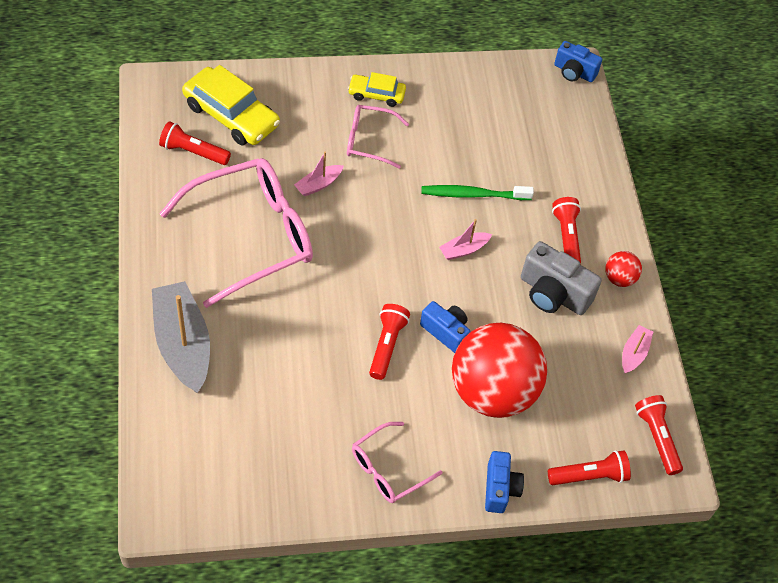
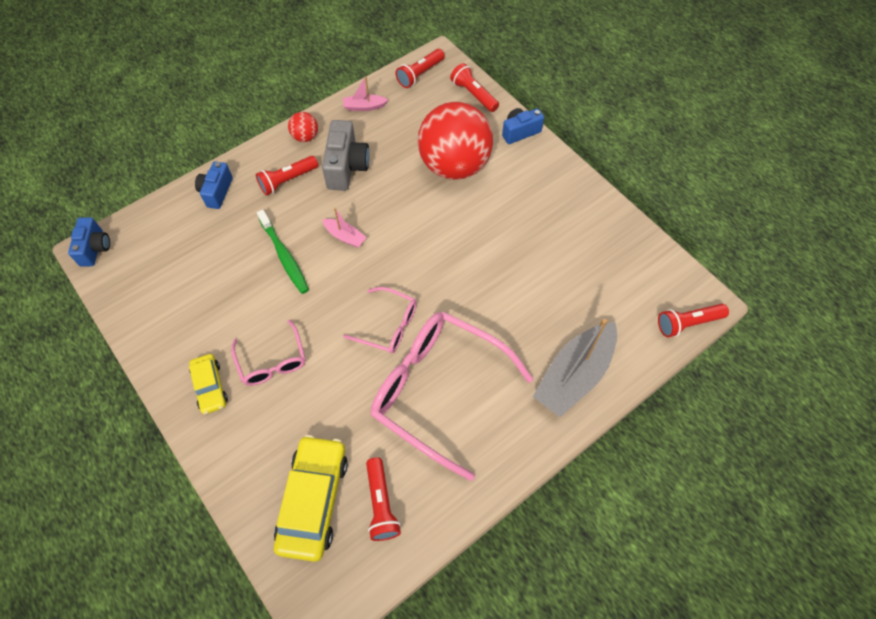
camera: 115 degrees left, 5 degrees up
(318, 184) = (348, 372): pink boat -> none
(387, 345) = (466, 241): red flashlight -> red flashlight (687, 323)
(388, 469) = (558, 193): pink glasses -> pink glasses (388, 326)
(446, 332) = (427, 213): blue camera -> blue camera (217, 192)

